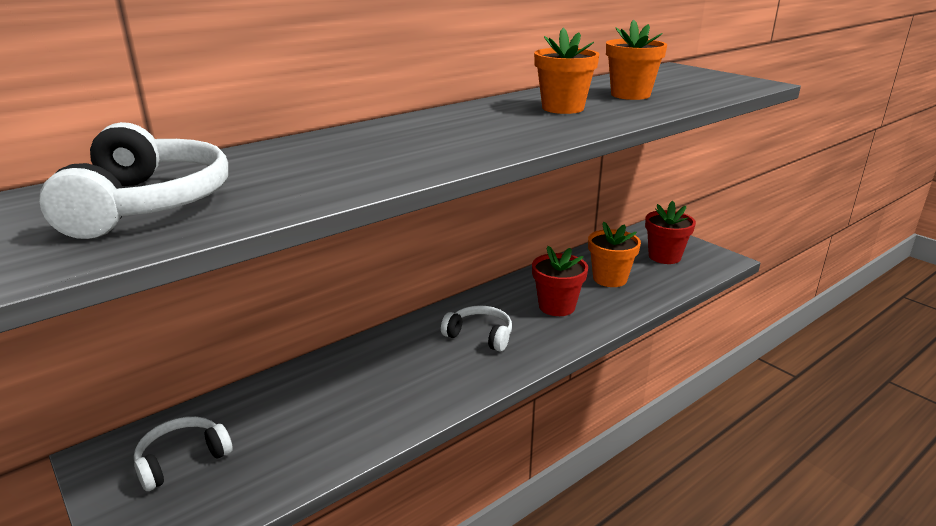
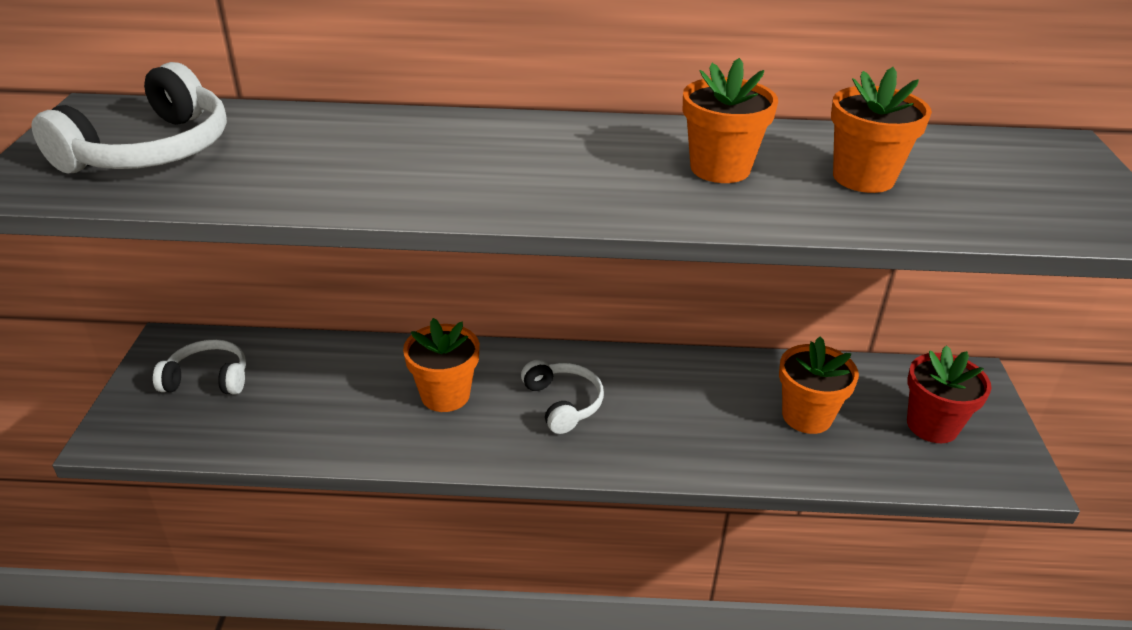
camera: 40 degrees right, 10 degrees up
(399, 369) = (445, 395): none -> orange flower pot
(557, 306) = (690, 416): red flower pot -> none

